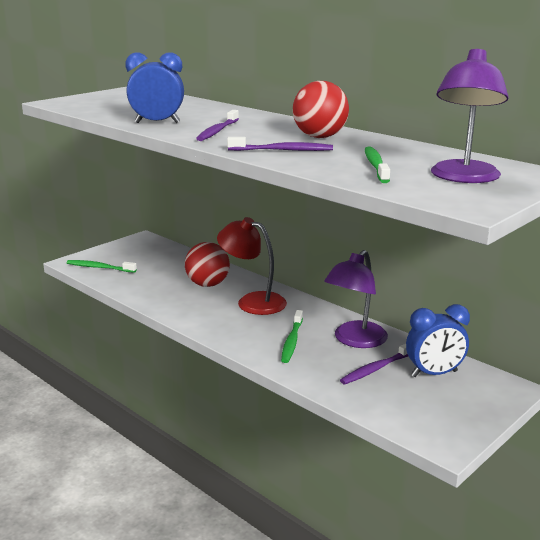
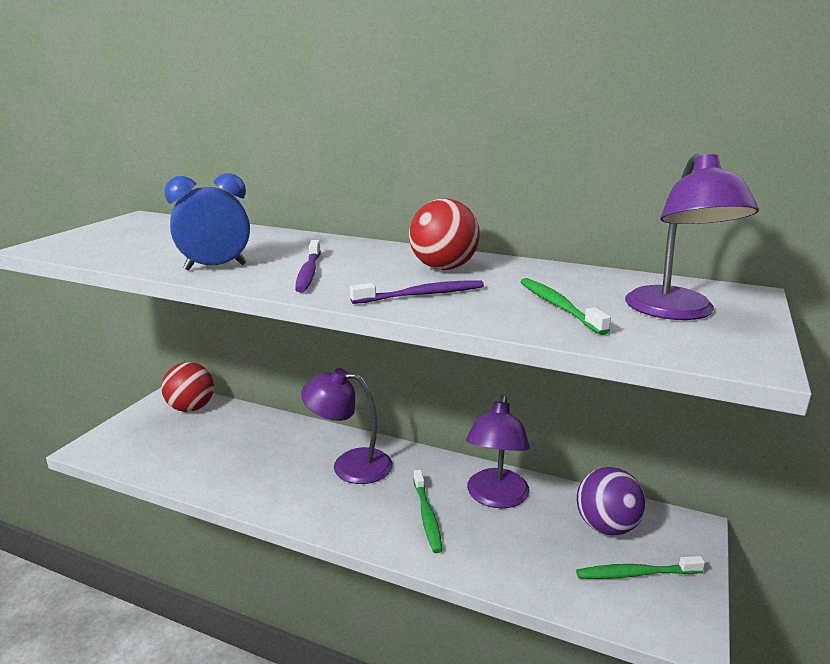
camera: 20 degrees left, 0 degrees up
(99, 267) = (130, 450): green toothbrush -> green toothbrush (635, 574)
(208, 284) = (283, 450): red ball -> red ball (191, 408)
(252, 301) = (350, 465): red lamp -> purple lamp
(376, 369) = (543, 535): purple toothbrush -> none
(434, 374) = (606, 527): blue clock -> purple ball

